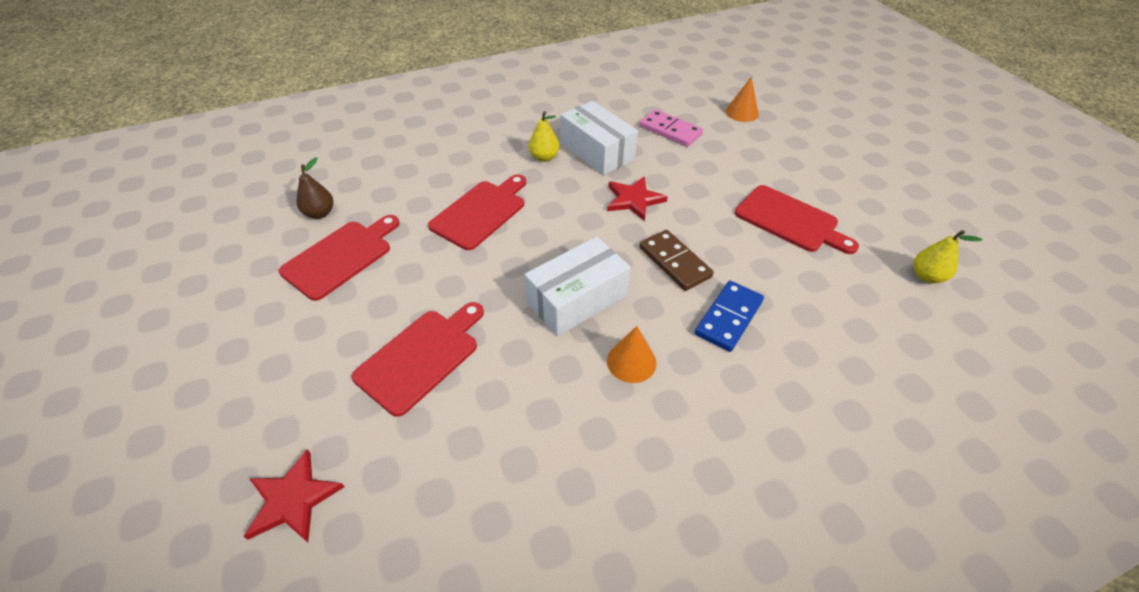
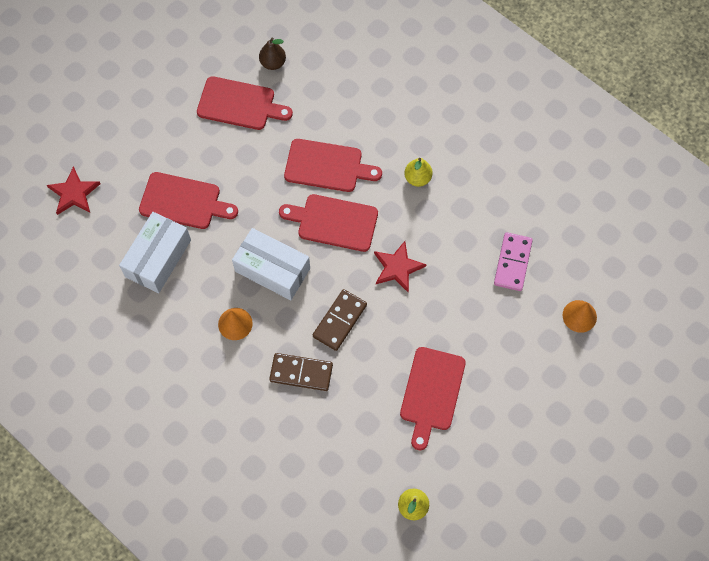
camera: 65 degrees right, 20 degrees up
(550, 228) = (334, 222): none -> red cutting board
(597, 151) = (448, 215): white box -> white box (158, 258)
(728, 317) = (301, 372): blue domino -> brown domino

